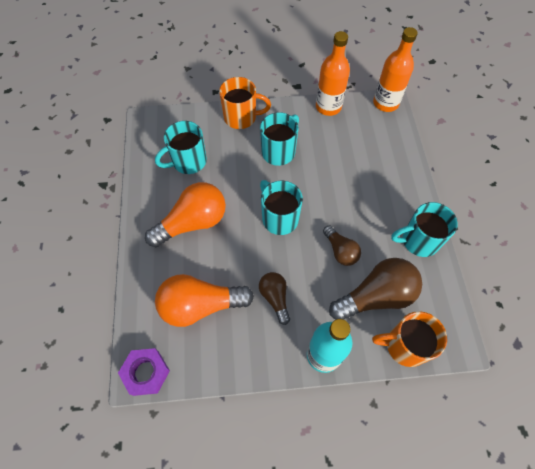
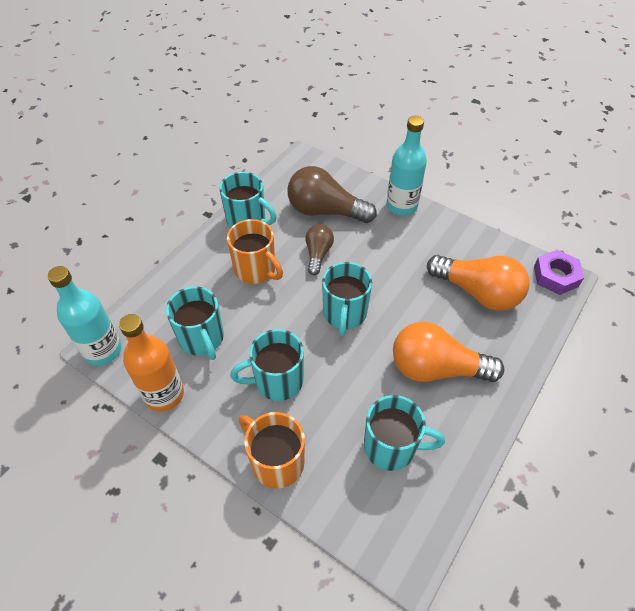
camera: 140 degrees left, 10 degrees down
(275, 298) = (407, 258): brown light bulb -> none
(344, 143) = (202, 339): none -> turquoise mug
(385, 103) = (103, 350): orange bottle -> turquoise bottle
(405, 345) = (338, 177): orange mug -> orange mug (256, 270)

